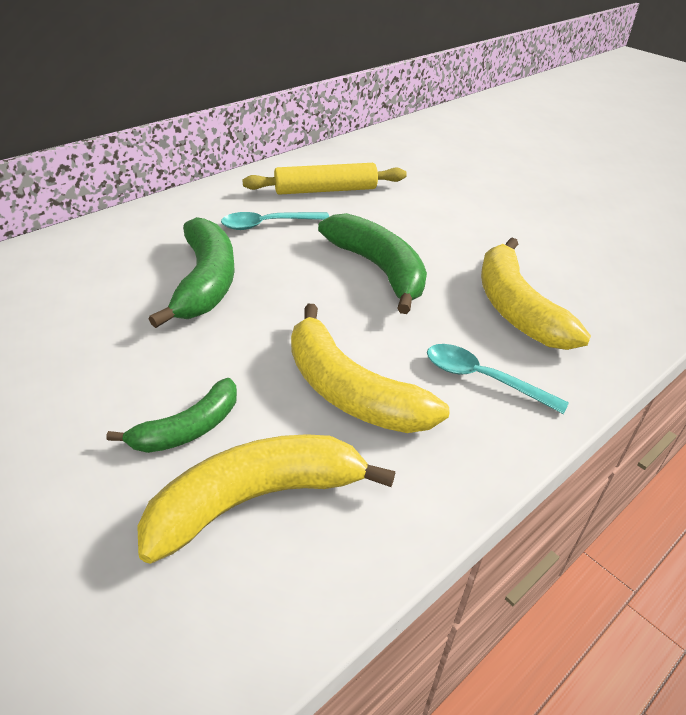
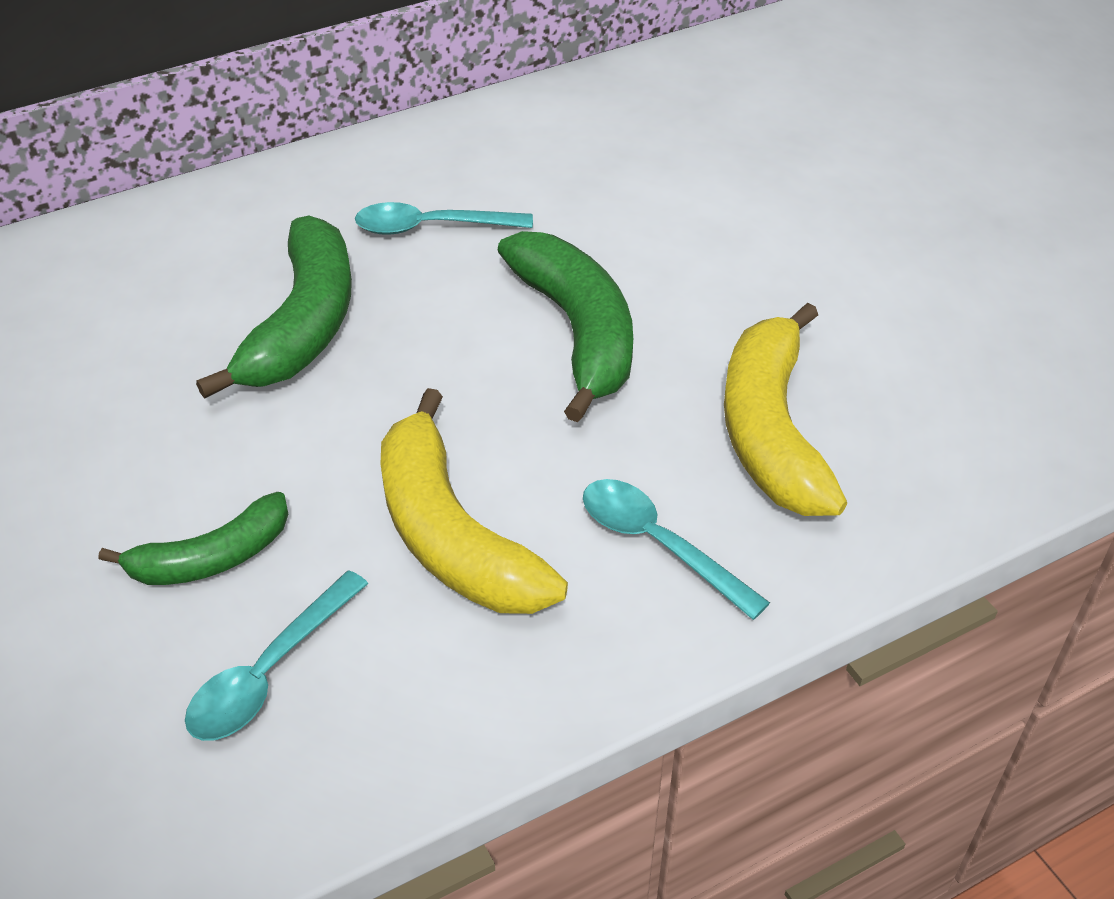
camera: 15 degrees right, 5 degrees up
(256, 499) = (269, 672): yellow banana -> turquoise spoon
(325, 190) = (550, 166): yellow rolling pin -> none

